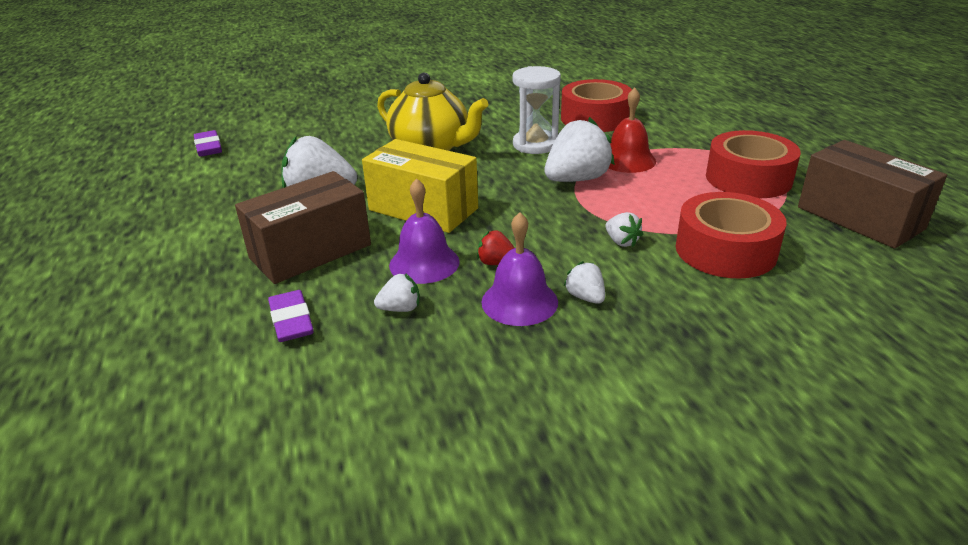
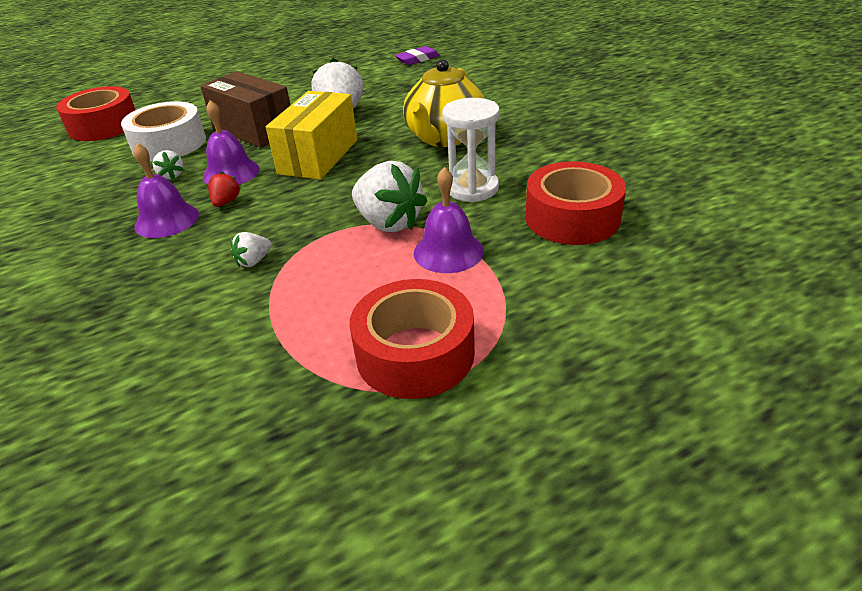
camera: 80 degrees right, 5 degrees up
(291, 320) = (169, 144): purple eraser -> white tape
(585, 297) = (164, 250): white strawberry -> none
(627, 160) = (448, 251): red bell -> purple bell
(725, 250) = (229, 330): red tape -> red tape (104, 126)
(859, 218) = (301, 464): brown box -> none

